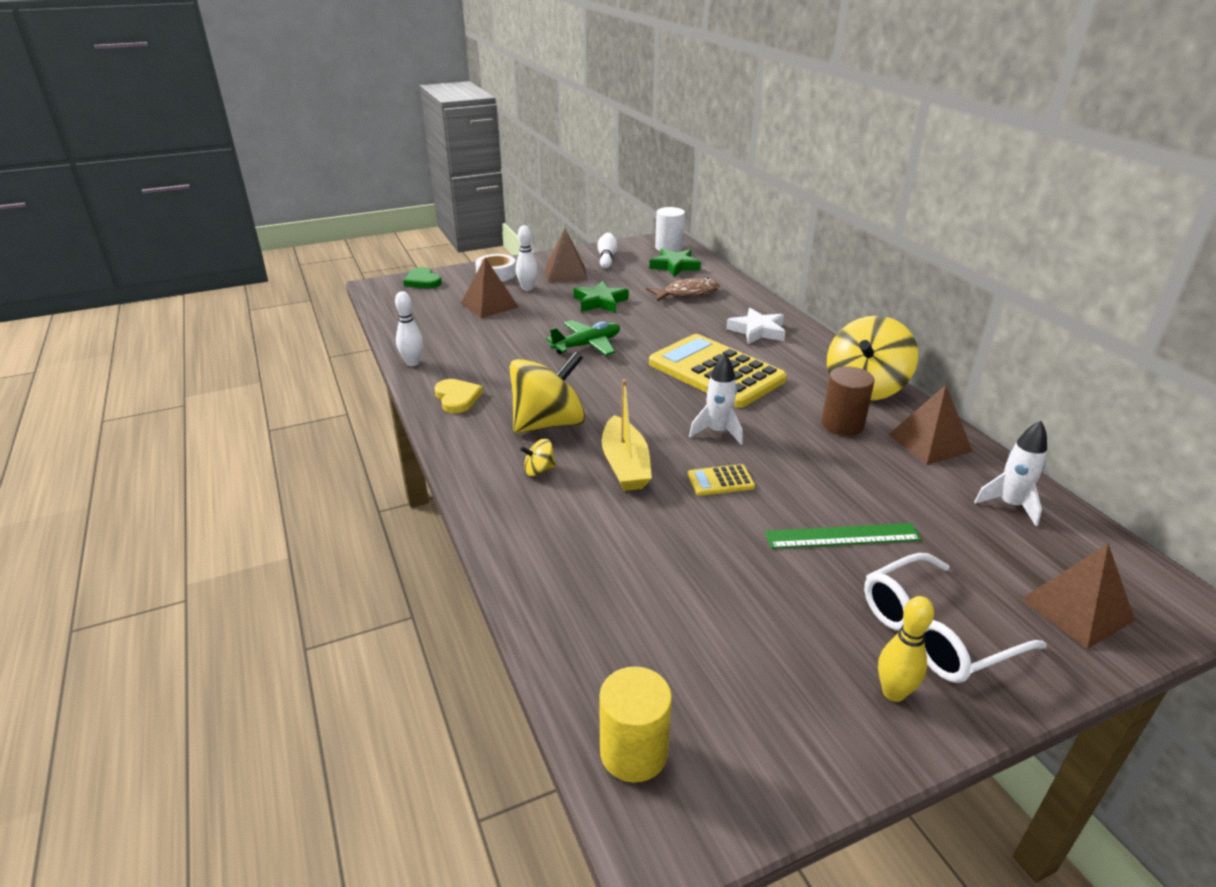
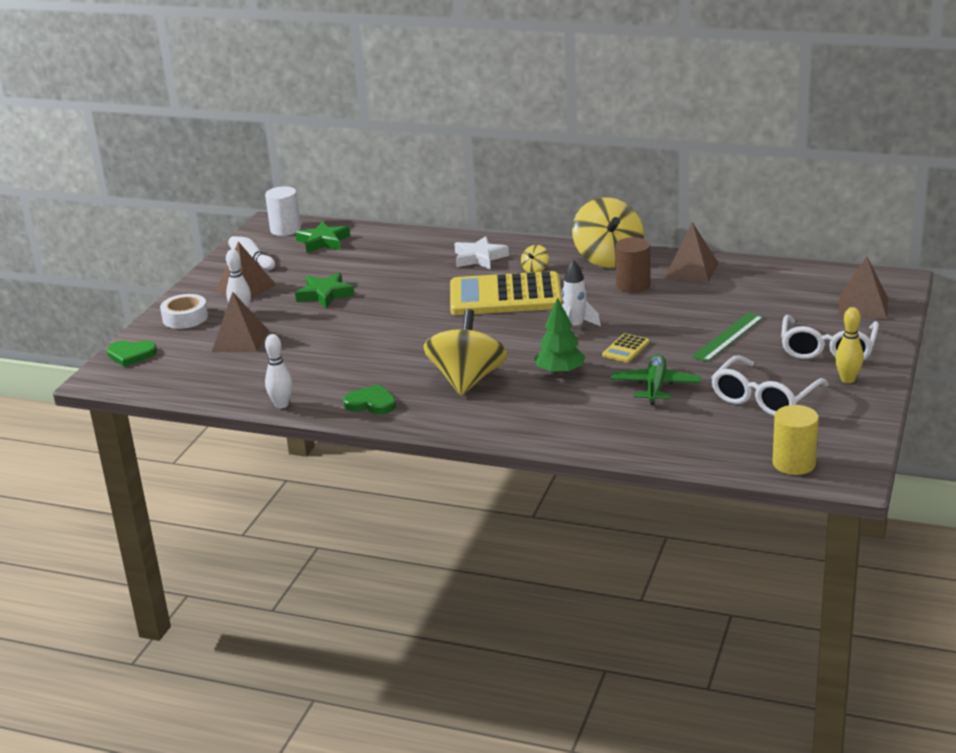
camera: 45 degrees left, 5 degrees down
(457, 398) = (371, 403): yellow heart -> green heart
(539, 470) = (518, 404): yellow spinning top -> yellow spinning top (535, 269)
(587, 345) = (384, 326): green plane -> green plane (655, 386)
(625, 465) = (560, 372): yellow boat -> green tree
(687, 293) = (377, 257): brown fish -> none
(753, 637) = (764, 398): none -> white glasses
(1009, 505) = (774, 279): white rocket -> none

